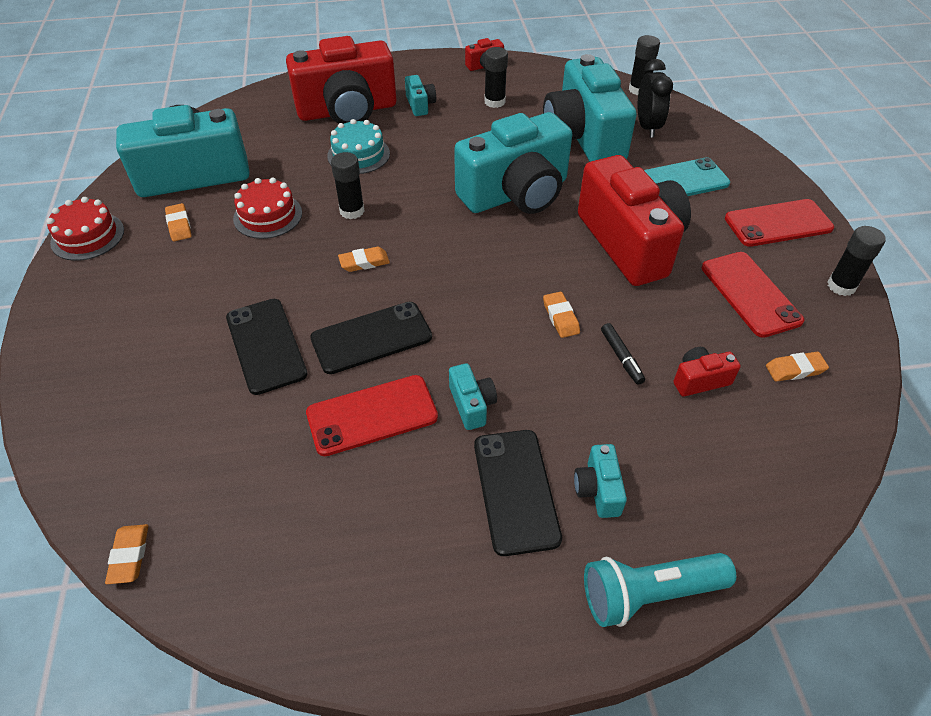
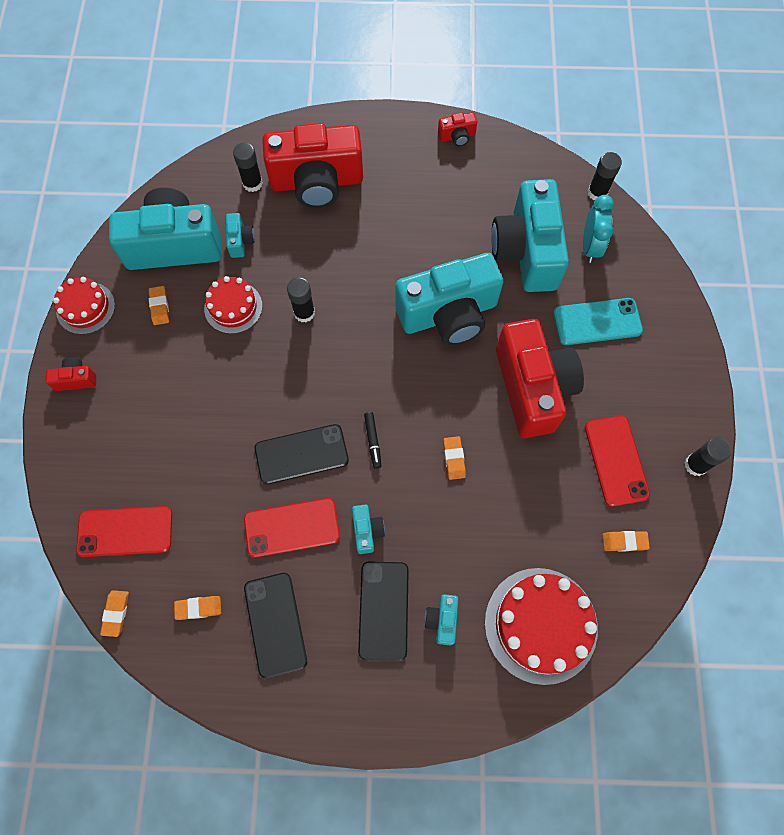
camera: 10 degrees right, 20 degrees up
(266, 345) = (220, 448): black phone -> black phone (275, 624)
(358, 155) = (319, 243): turquoise cake -> none
(364, 262) = (307, 374): orange eraser -> orange eraser (198, 608)
(420, 105) = (385, 184): turquoise camera -> turquoise camera (240, 241)
(494, 102) = (455, 190): black glue stick -> black glue stick (252, 183)
(621, 357) = (491, 506): black marker -> black marker (373, 441)
(647, 127) = (590, 246): black clock -> turquoise clock
(649, 594) = (455, 705): turquoise flashlight -> none
(700, 380) = (546, 538): red camera -> red camera (76, 379)
(729, 474) = (540, 625): none -> red cake
(778, 223) = (668, 386): red phone -> red phone (125, 531)

